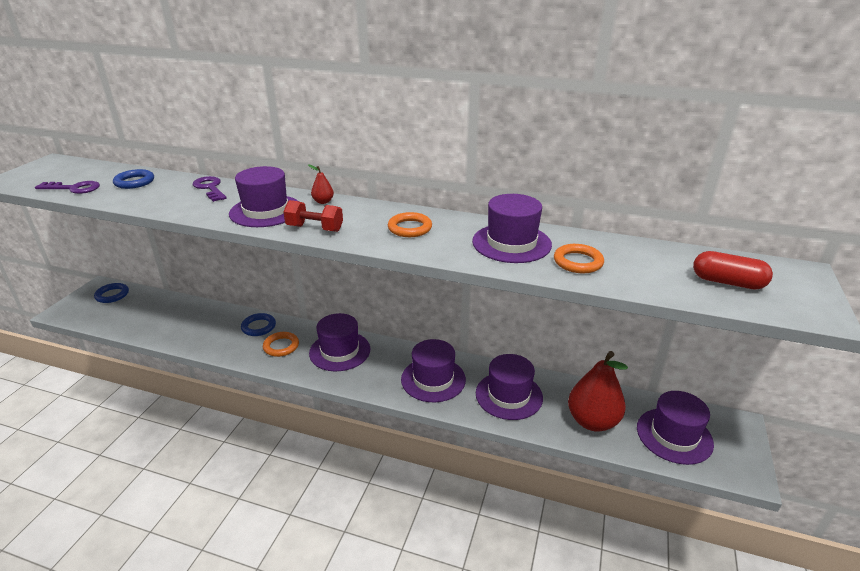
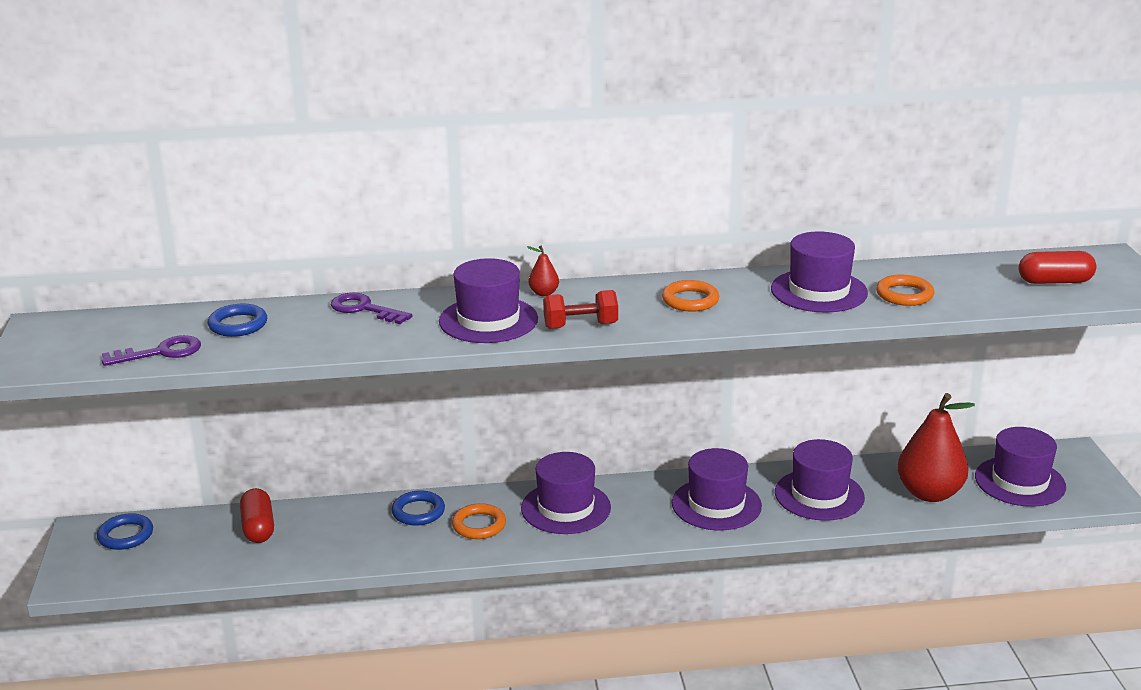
camera: 25 degrees left, 5 degrees down
(173, 310) = (258, 528): none -> red capsule

